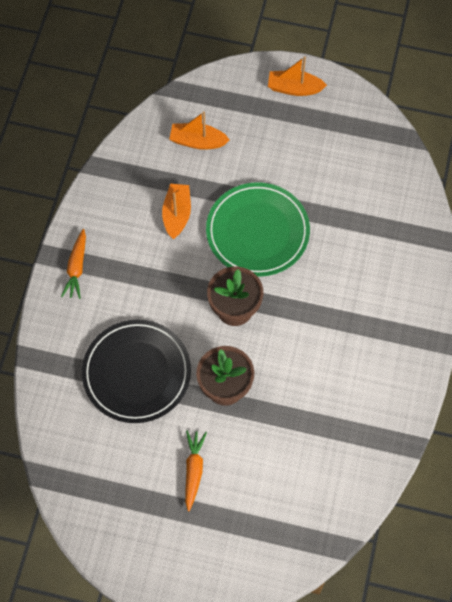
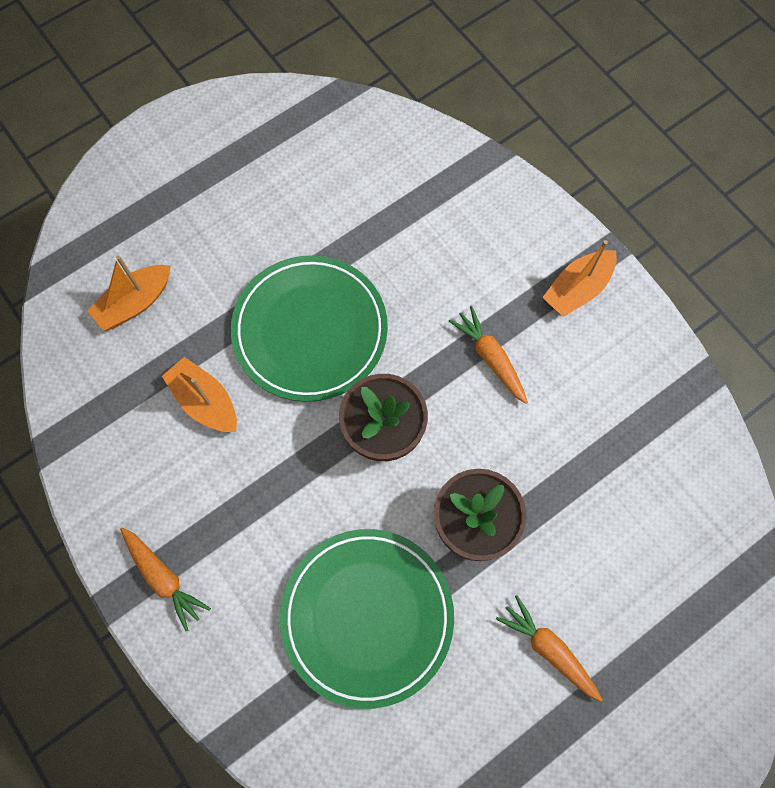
camera: 50 degrees left, 5 degrees up
(136, 373) = (367, 617): black plate -> green plate
(294, 88) = (172, 151): orange boat -> orange boat (577, 289)
(323, 329) = (490, 358): none -> orange carrot

